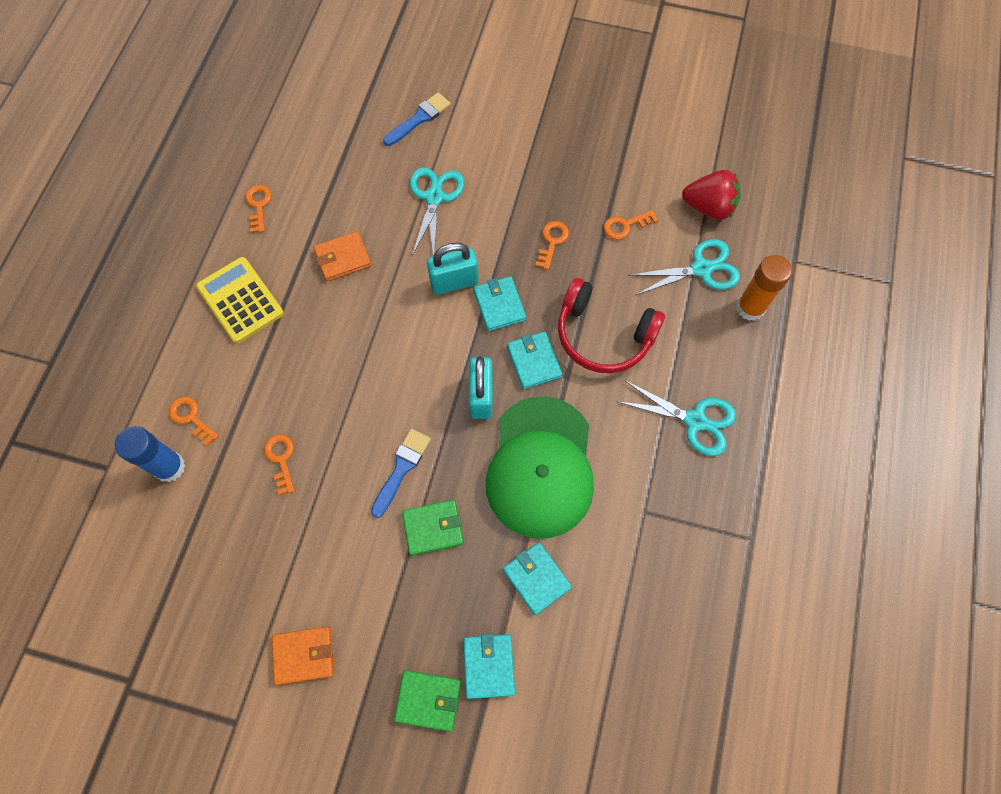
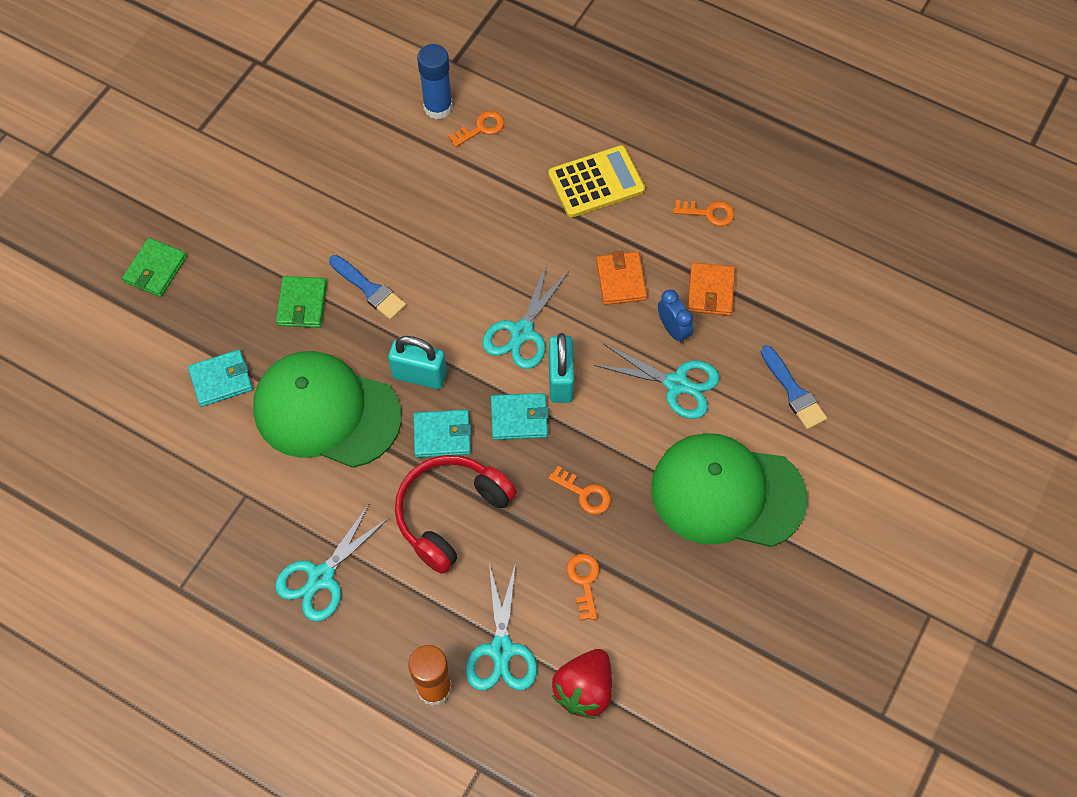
camera: 105 degrees right, 5 degrees down
(281, 459) = (414, 193): orange key -> none
(304, 655) = (231, 185): orange wallet -> orange wallet (710, 291)
(383, 209) = (673, 330): none -> blue clock
(415, 324) = (522, 332): none -> turquoise scissors
(489, 666) = (162, 322): turquoise wallet -> none
(520, 147) = (727, 493): none -> green cap

